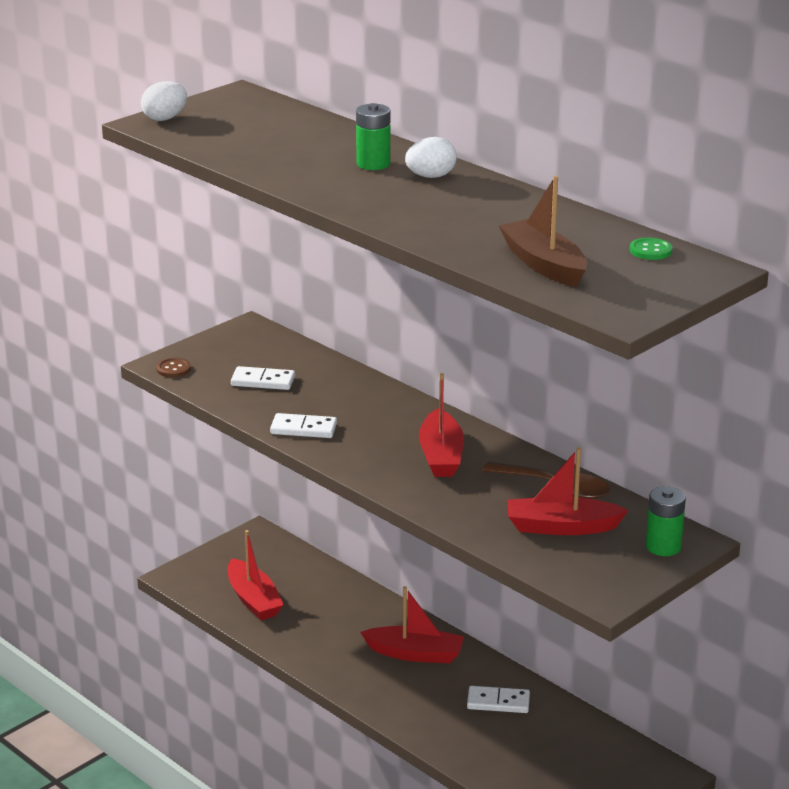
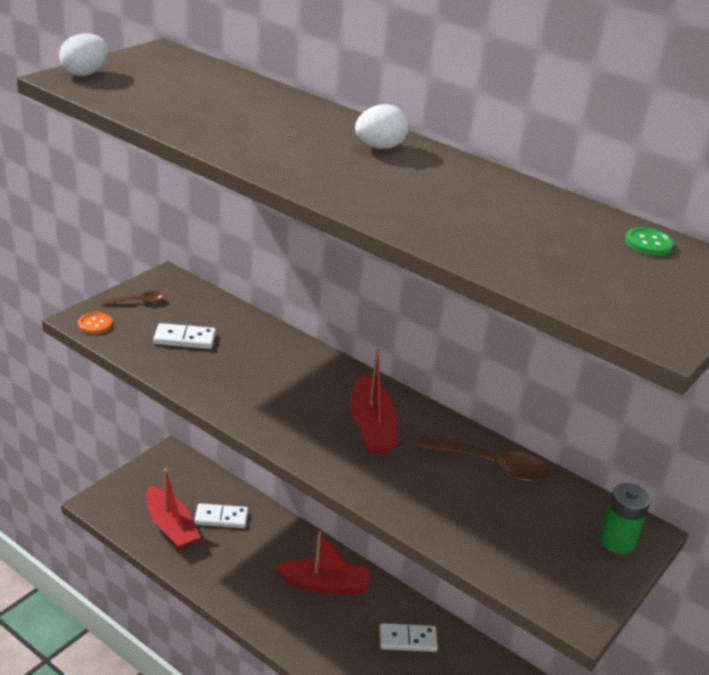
camera: 10 degrees left, 5 degrees up
(173, 369) = (95, 324): brown button -> orange button
(218, 348) = (139, 302): none -> brown spoon
(303, 429) = (230, 395): white domino -> white domino (221, 518)
(373, 164) = (315, 131): green battery -> none
(544, 264) = (540, 260): brown boat -> none
(561, 527) = (509, 517): red boat -> none

